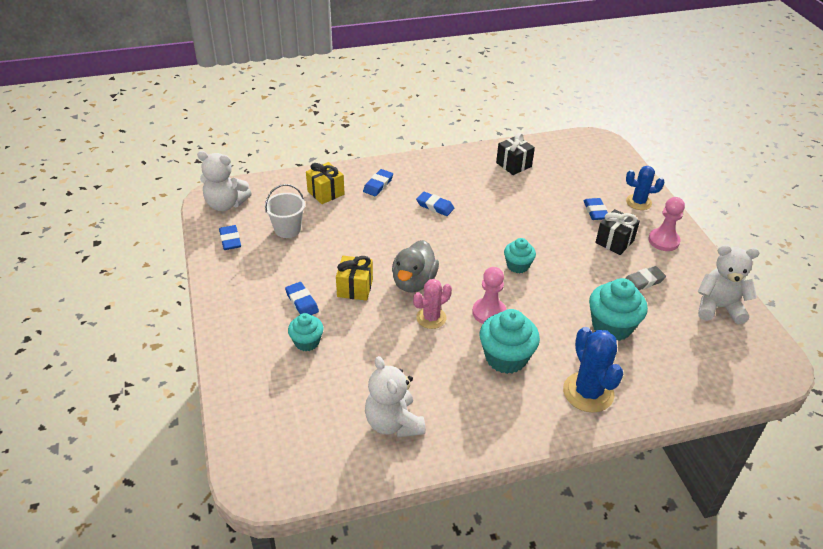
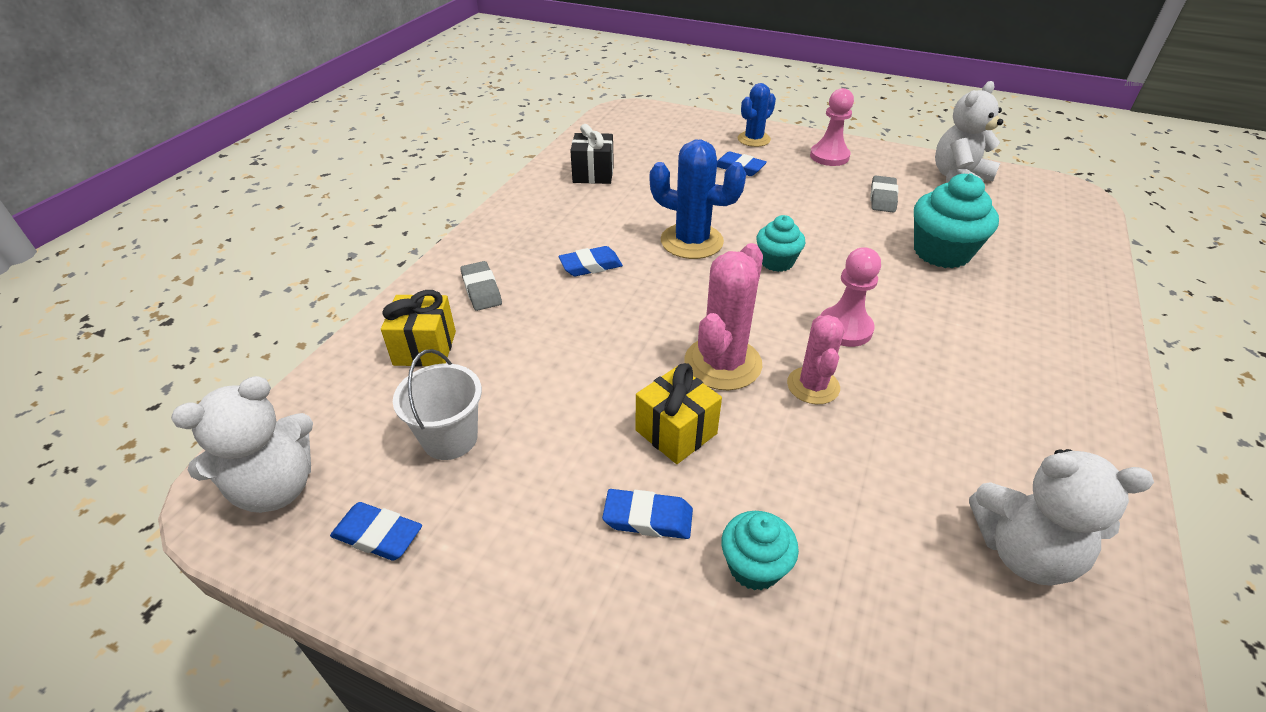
camera: 50 degrees left, 0 degrees up
(378, 185) = (481, 290): blue eraser -> grey eraser
(414, 282) = (722, 363): grey duck -> pink cactus
(506, 358) = (944, 359): turquoise cupcake -> none
(588, 392) = (1048, 326): blue cactus -> blue cactus (691, 241)
(614, 242) = (801, 182): black gift -> none

